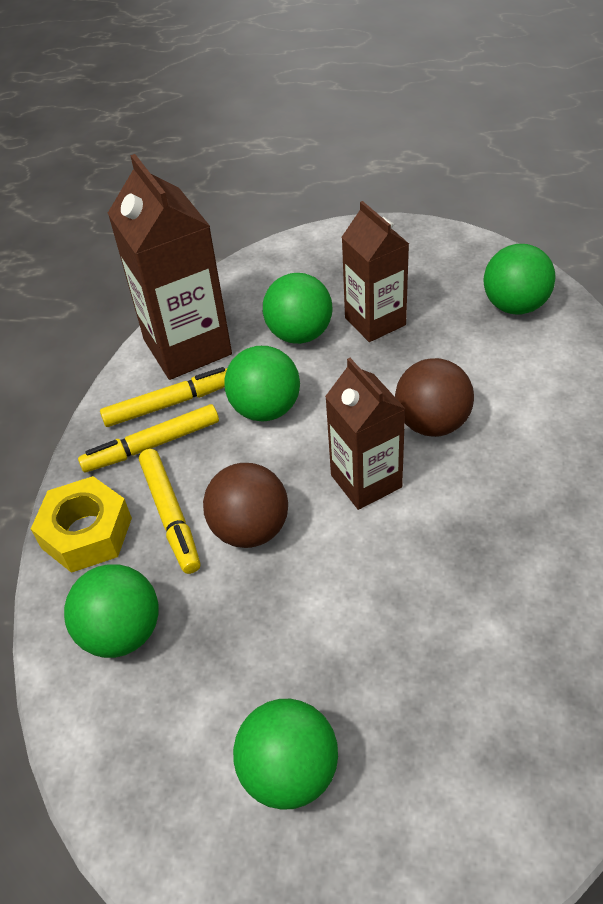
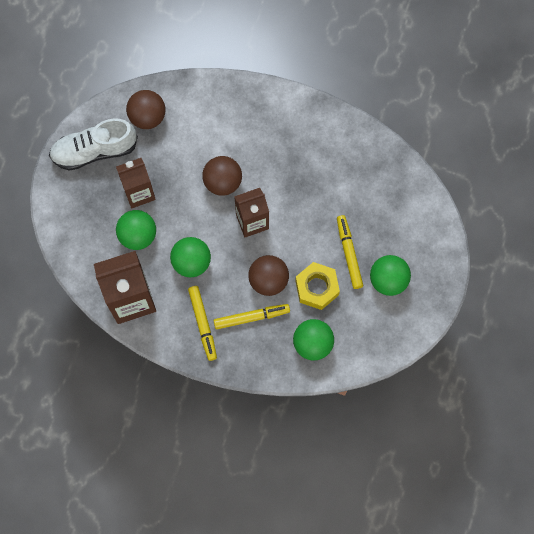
camera: 85 degrees left, 25 degrees up
(86, 533) = (253, 359): yellow nut -> yellow nut (317, 288)
(170, 403) = (174, 312): yellow marker -> yellow marker (349, 253)
(429, 260) = (94, 151): none -> white shoe
(514, 306) = (147, 117): green ball -> brown ball

